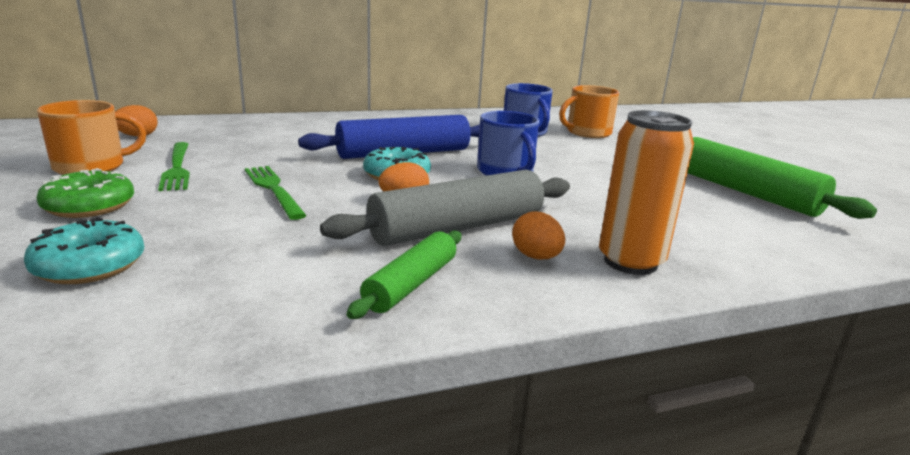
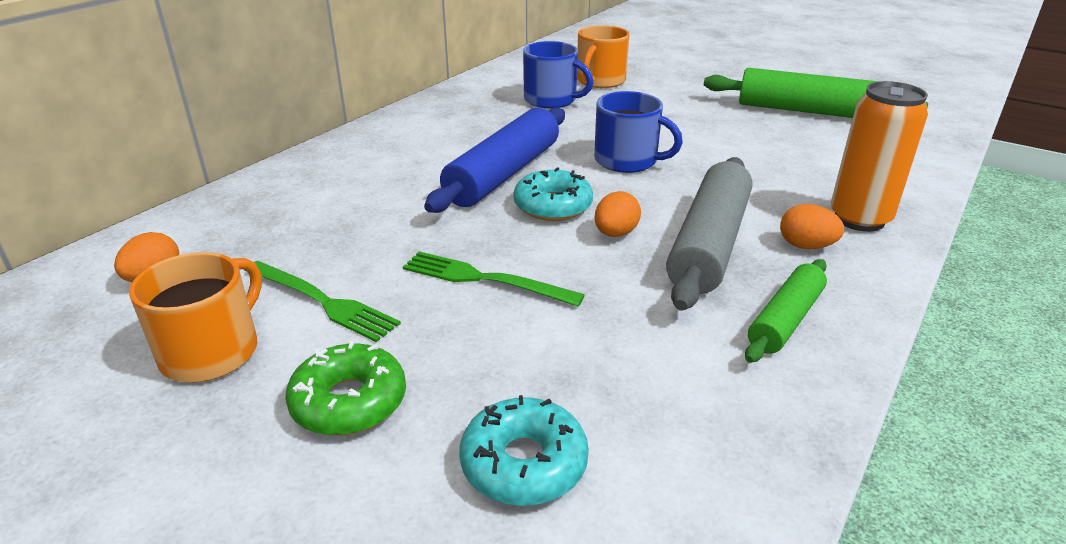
camera: 35 degrees left, 10 degrees up
(411, 284) = (785, 320): green rolling pin -> green rolling pin turned 45 degrees clockwise

